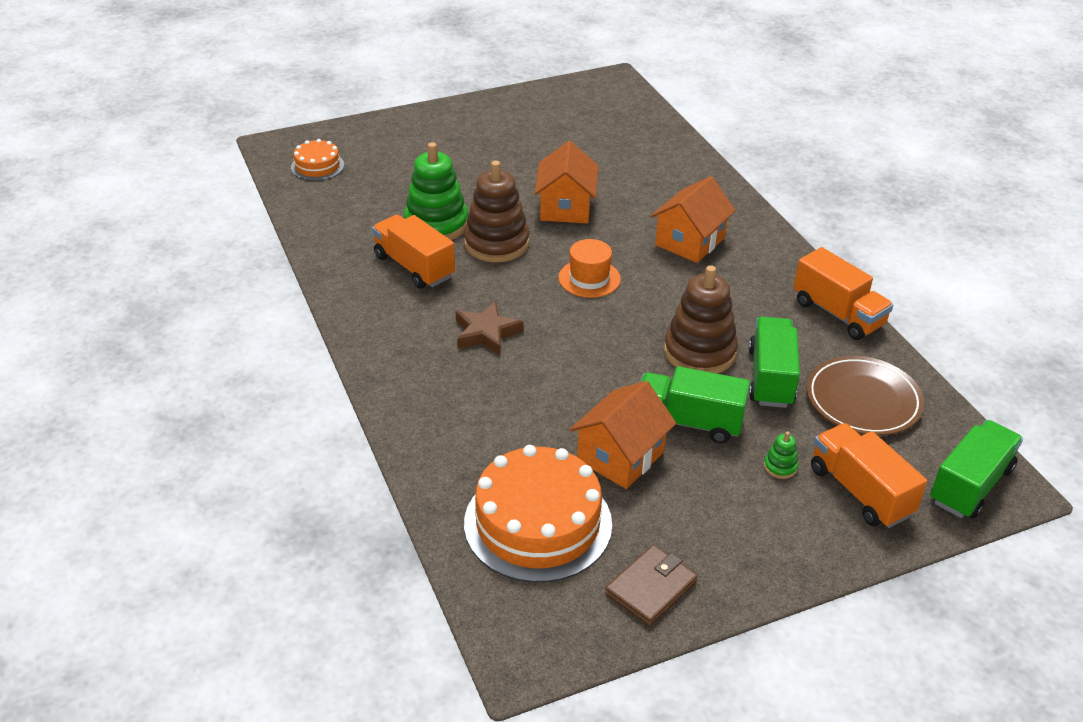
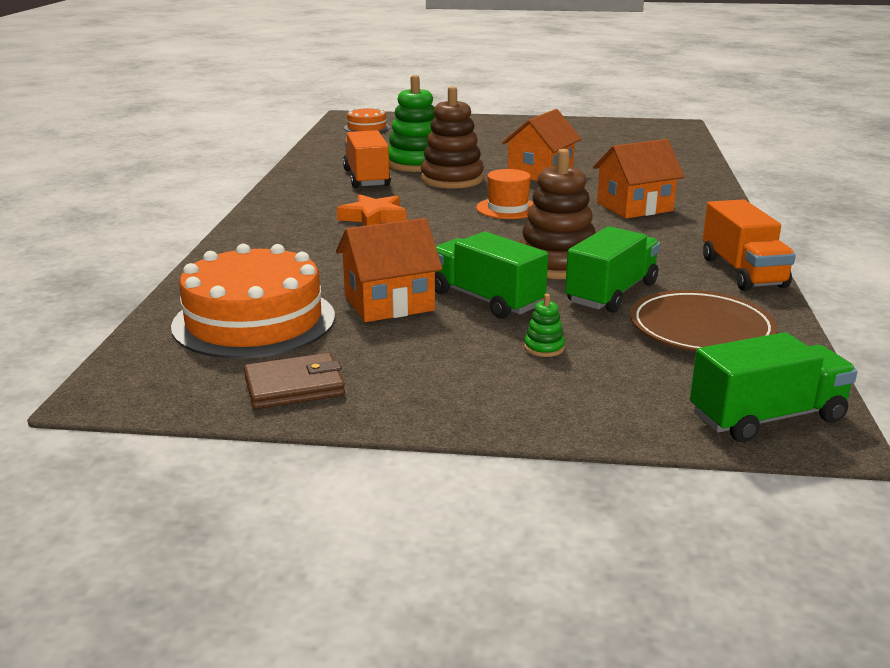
camera: 30 degrees right, 15 degrees down
(486, 333) = (373, 217): brown star -> orange star
(860, 491) = (615, 386): orange truck -> none

